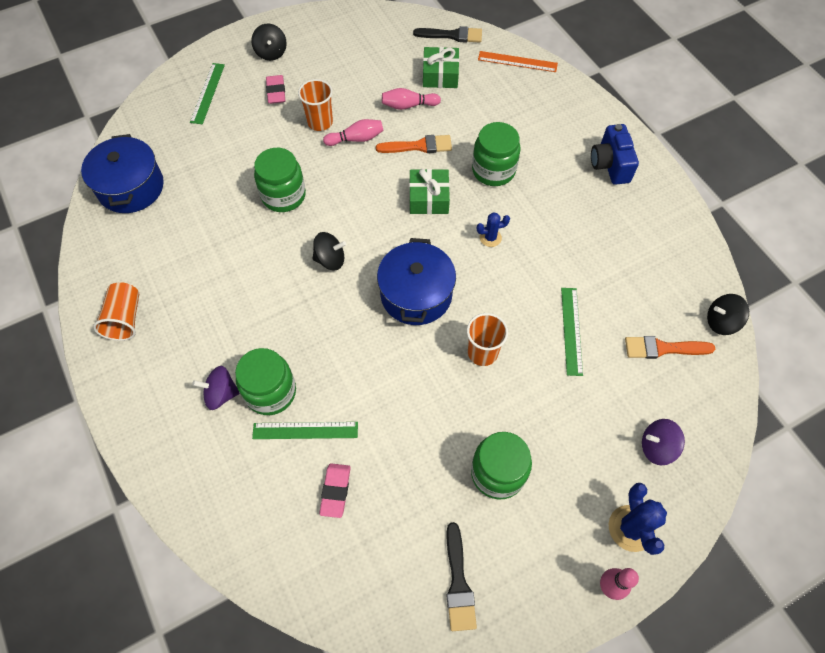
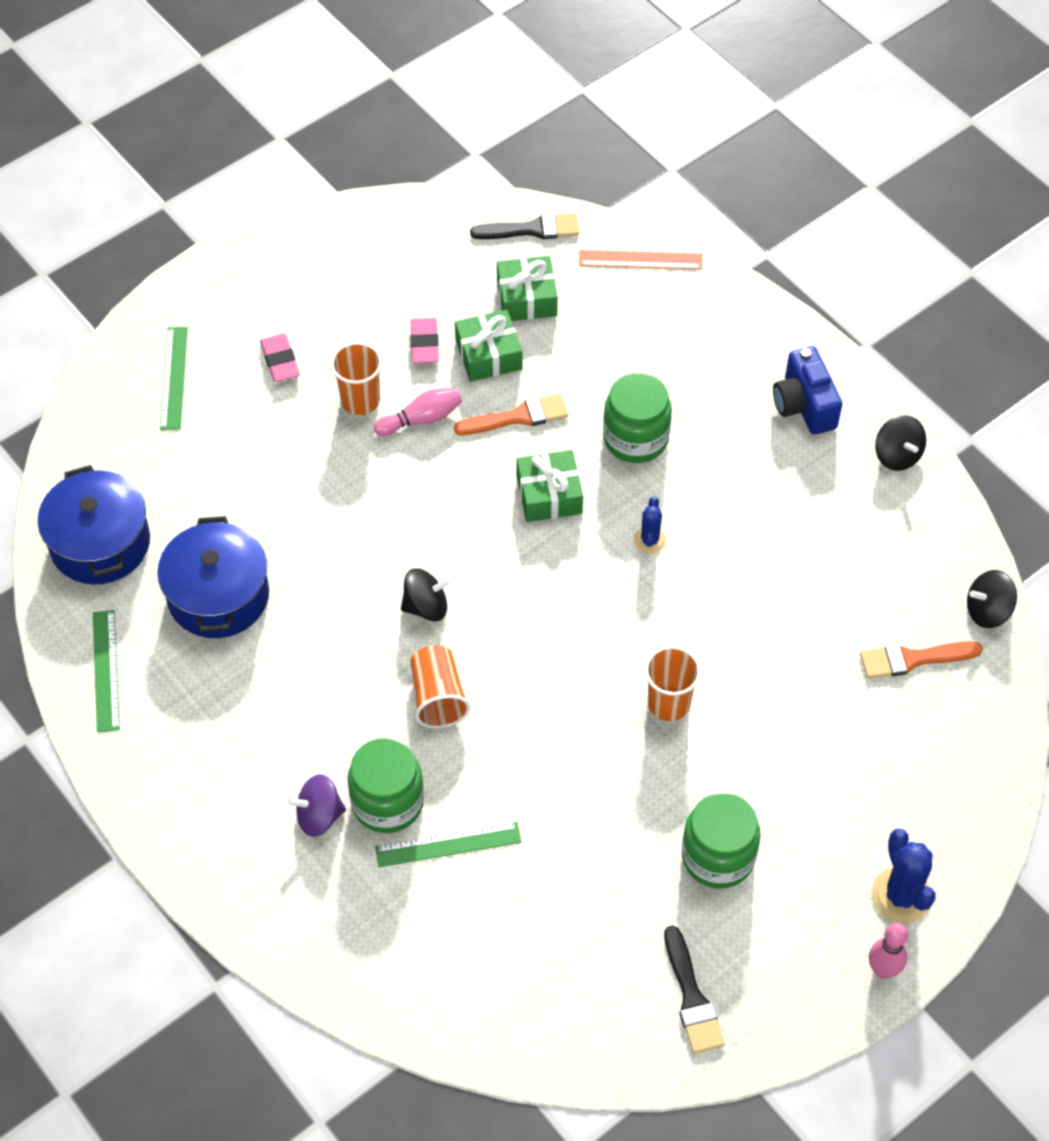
camera: 10 degrees left, 5 degrees down
(125, 319) = (152, 735): orange cup -> orange cup (438, 697)
(271, 53) = (255, 297): black spinning top -> black spinning top (897, 455)
(283, 195) = (334, 522): green jar -> none
(335, 491) = (508, 914): pink eraser -> pink eraser (424, 344)
(408, 105) = (488, 355): pink bowling pin -> green gift
(416, 294) = (560, 637): blue pot -> blue pot (218, 596)
(490, 238) = (649, 540): blue cactus -> blue cactus turned 60 degrees counterclockwise
(571, 330) = (785, 654): green ruler -> green ruler (105, 670)
(657, 447) = (921, 790): purple spinning top -> none

